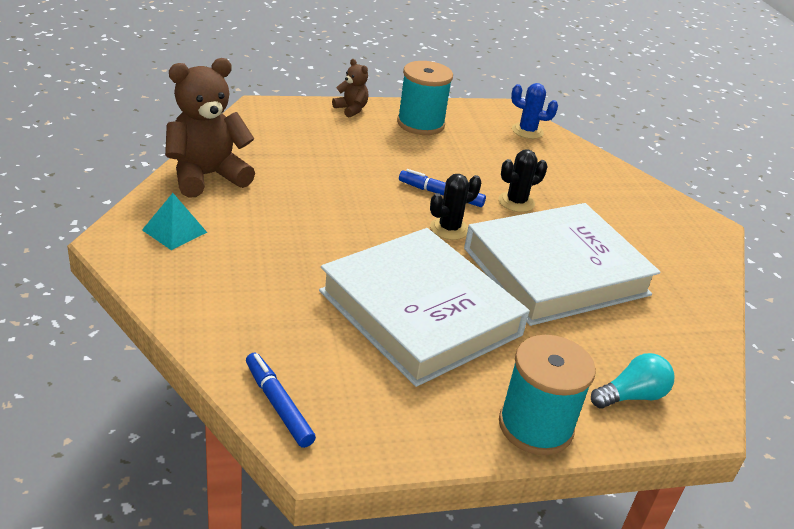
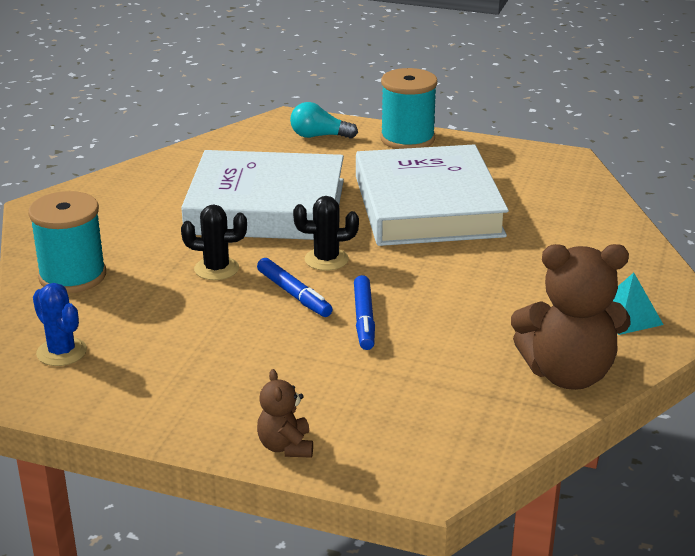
camera: 145 degrees left, 5 degrees down
(278, 405) = (582, 182): blue marker -> blue marker (364, 319)
(420, 124) = (204, 396): turquoise spool -> turquoise spool (72, 276)

